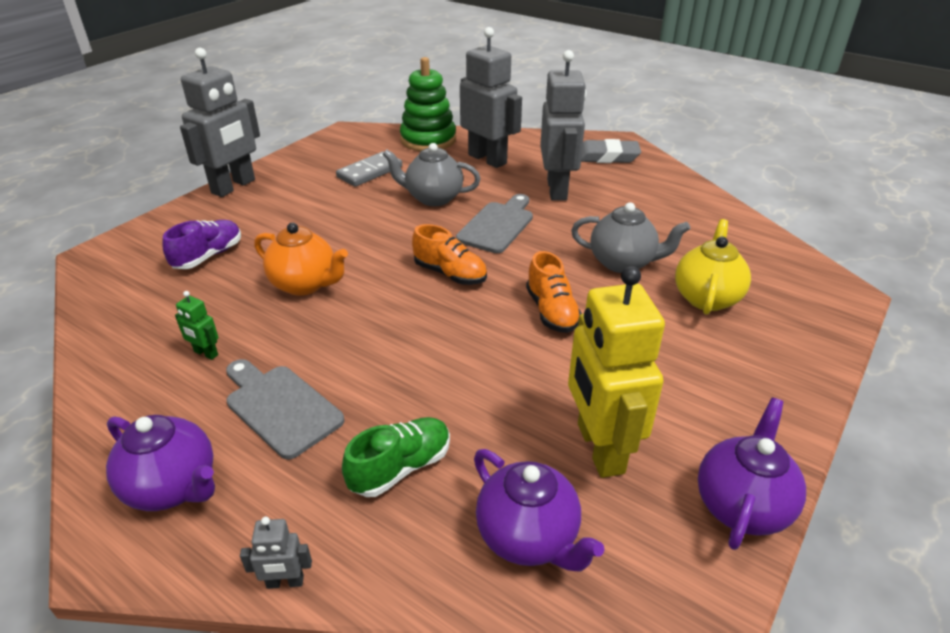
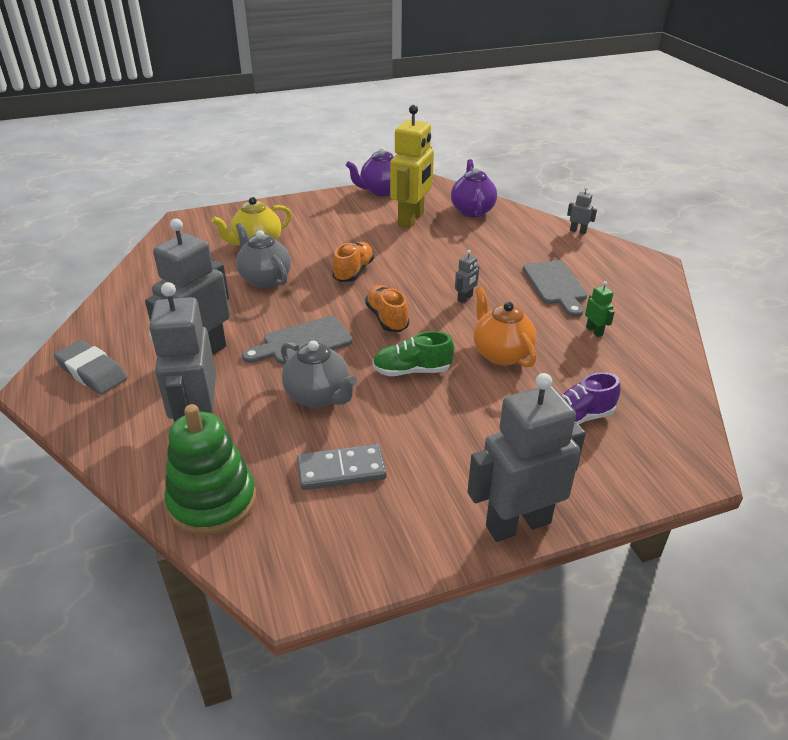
camera: 145 degrees left, 0 degrees up
(174, 487) = (623, 273): purple teapot -> none
(389, 332) = (465, 298): none -> grey robot
(401, 468) = (507, 243): green shoe -> green shoe (412, 371)

